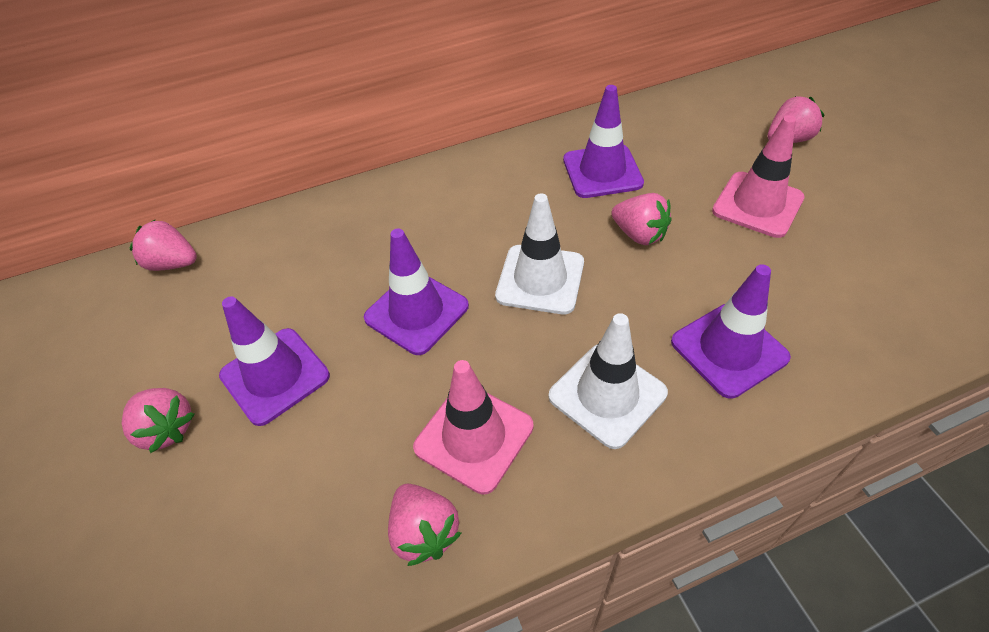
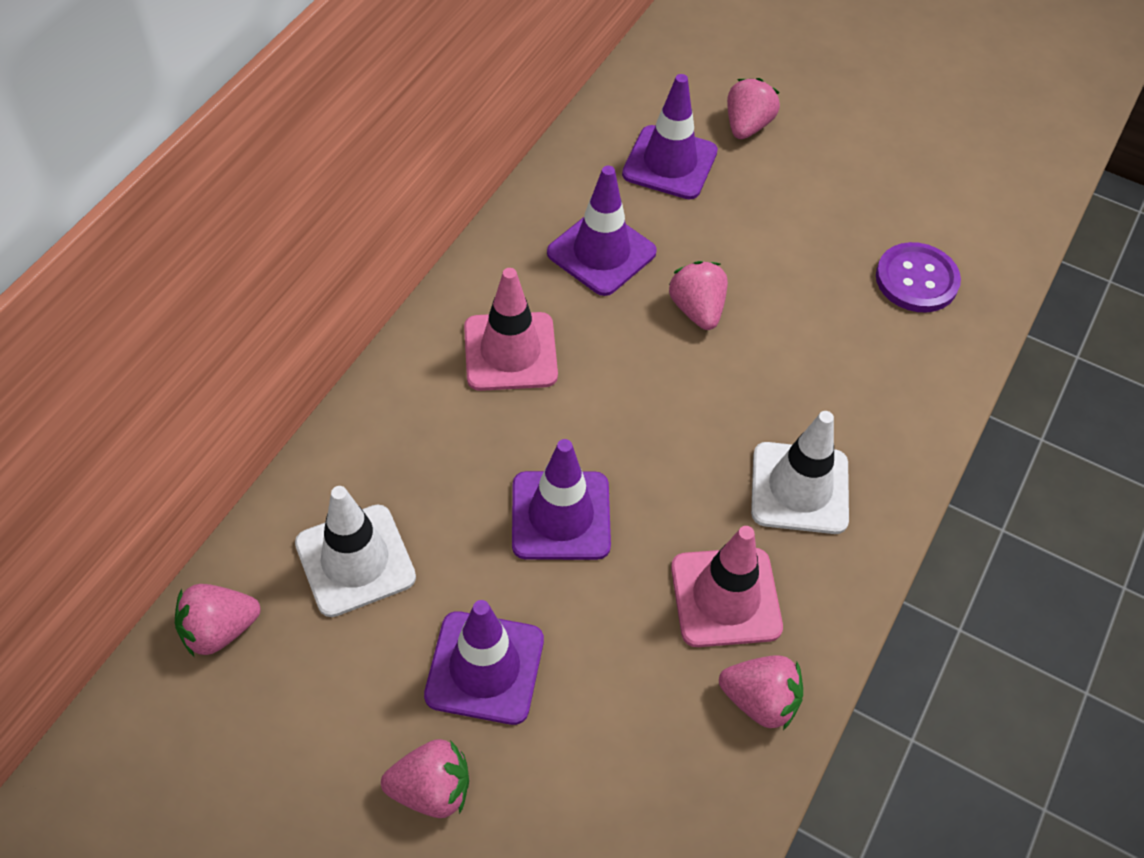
camera: 45 degrees left, 5 degrees up
(540, 279) = (647, 410): white traffic cone -> white traffic cone (355, 560)
(639, 234) = (697, 309): pink strawberry -> pink strawberry turned 105 degrees counterclockwise
(729, 350) = (859, 386): purple traffic cone -> purple traffic cone (669, 163)
(757, 204) = (775, 219): pink traffic cone -> pink traffic cone (510, 352)
(854, 298) = (916, 280): none -> purple button

